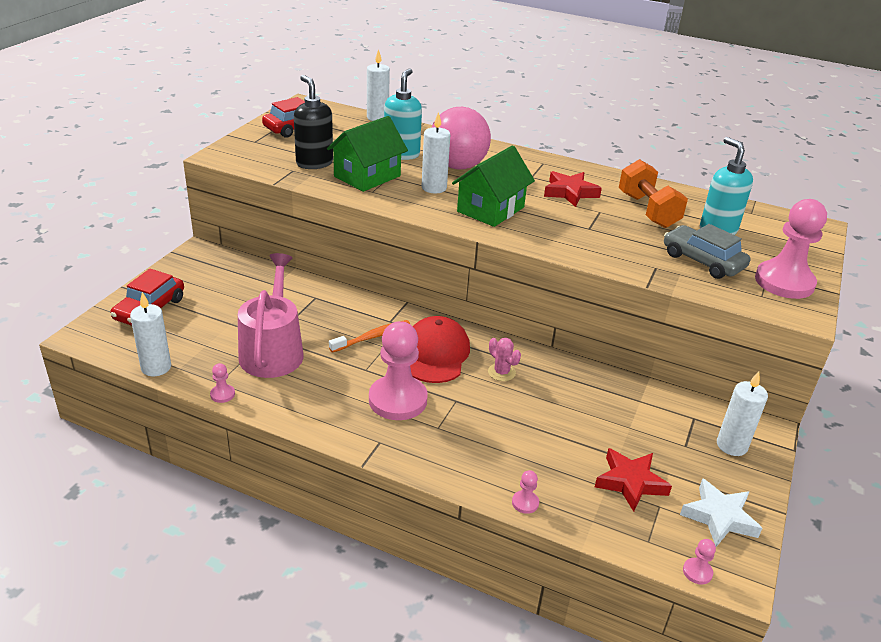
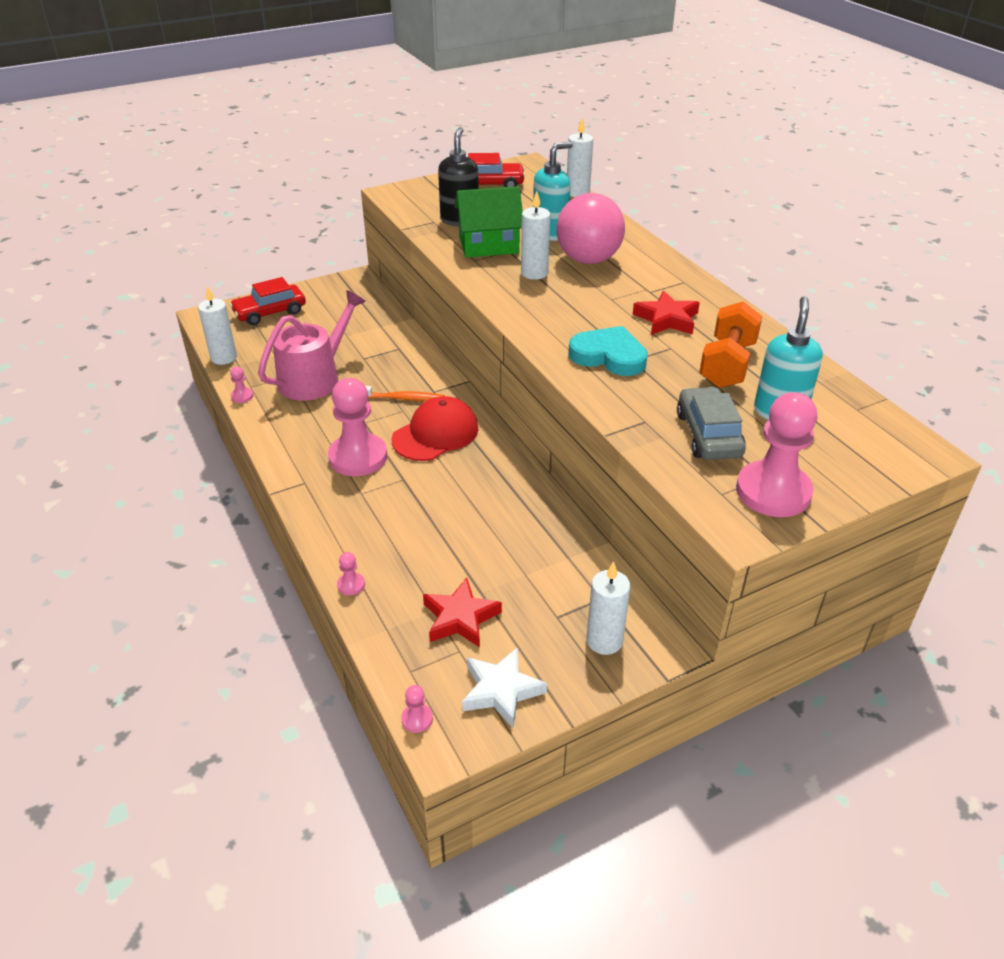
camera: 40 degrees right, 5 degrees up
(490, 209) = (559, 309): green house -> none
(501, 372) = (471, 474): pink cactus -> none
(571, 231) = (609, 356): none -> turquoise heart

